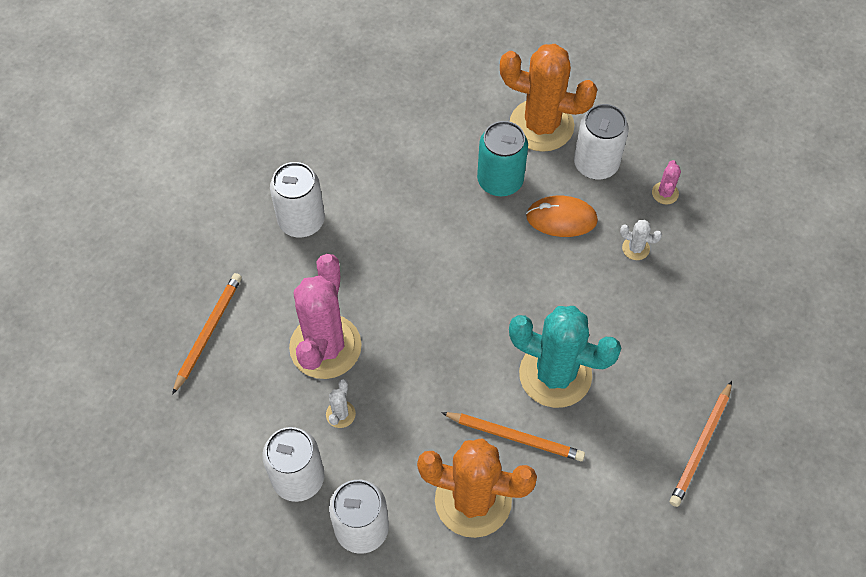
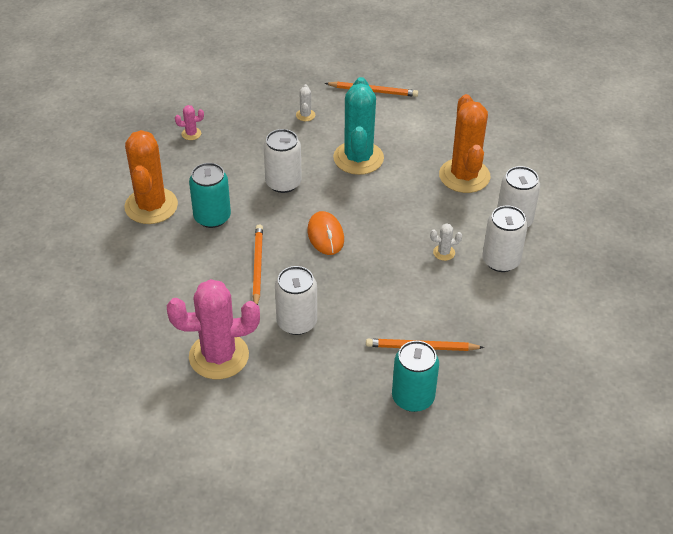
camera: 110 degrees left, 15 degrees down
(147, 298) = (413, 397): none -> turquoise can
(325, 346) = (397, 275): pink cactus -> pink cactus (219, 356)
(515, 437) = (411, 167): orange pencil -> orange pencil (257, 266)
(561, 218) = (233, 179): orange mouse -> orange mouse (325, 235)
(596, 164) = (178, 171): white can -> white can (283, 183)
(635, 248) = (243, 140): white cactus -> white cactus (305, 115)

